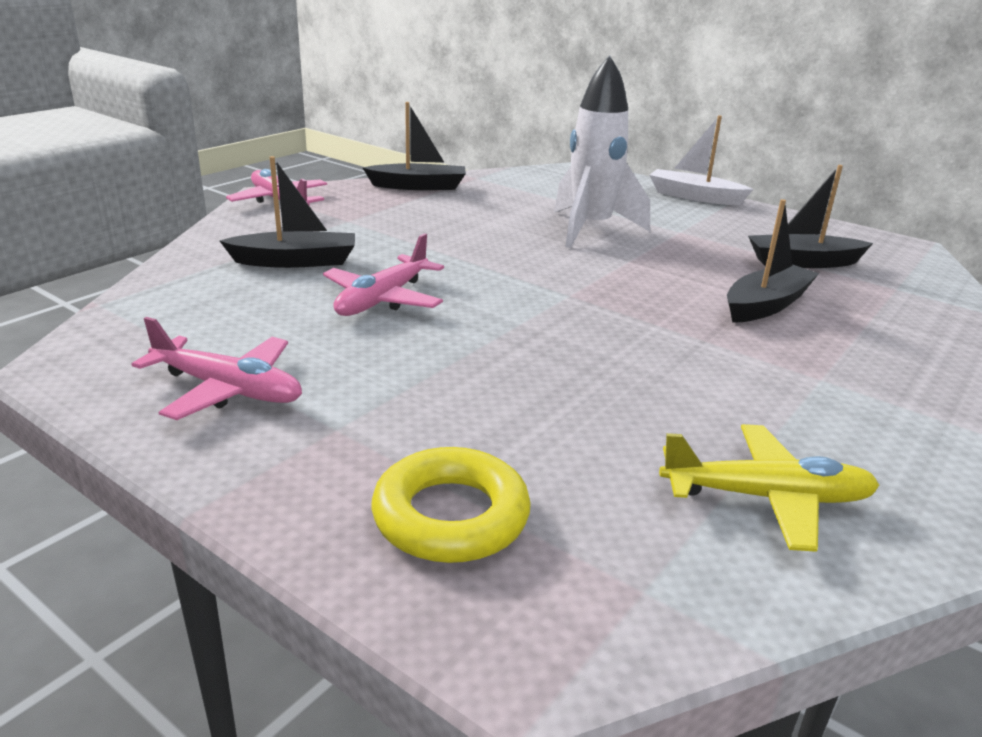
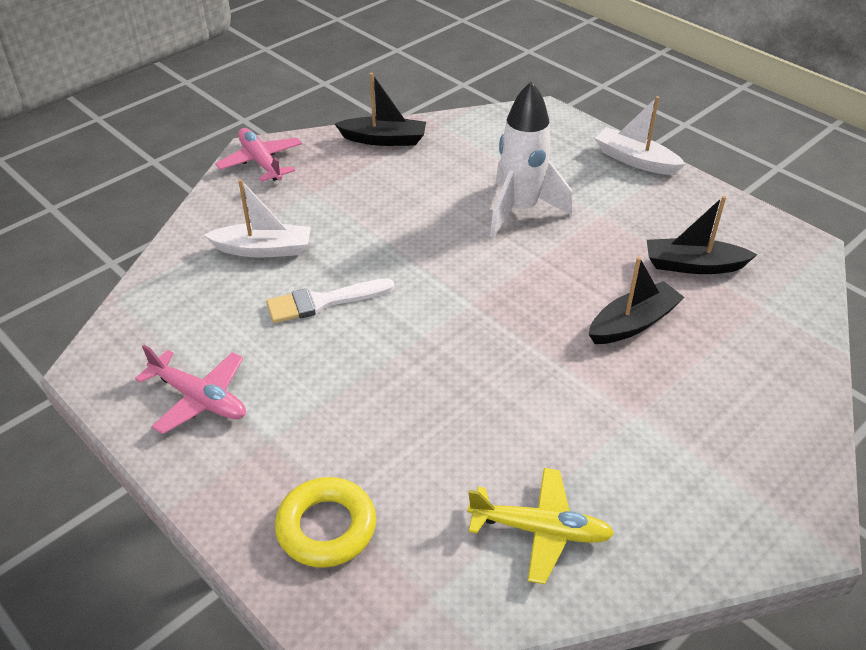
camera: 10 degrees right, 15 degrees up
(295, 261) = (263, 249): black boat -> white boat
(382, 299) = (323, 302): pink plane -> white brush

